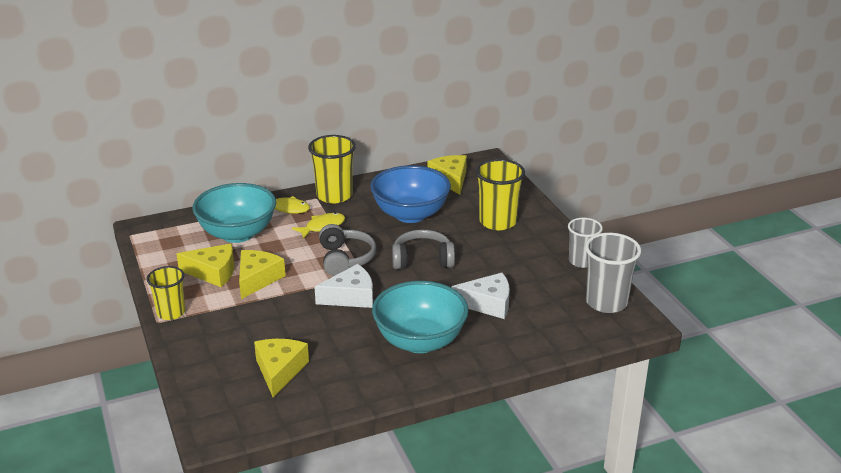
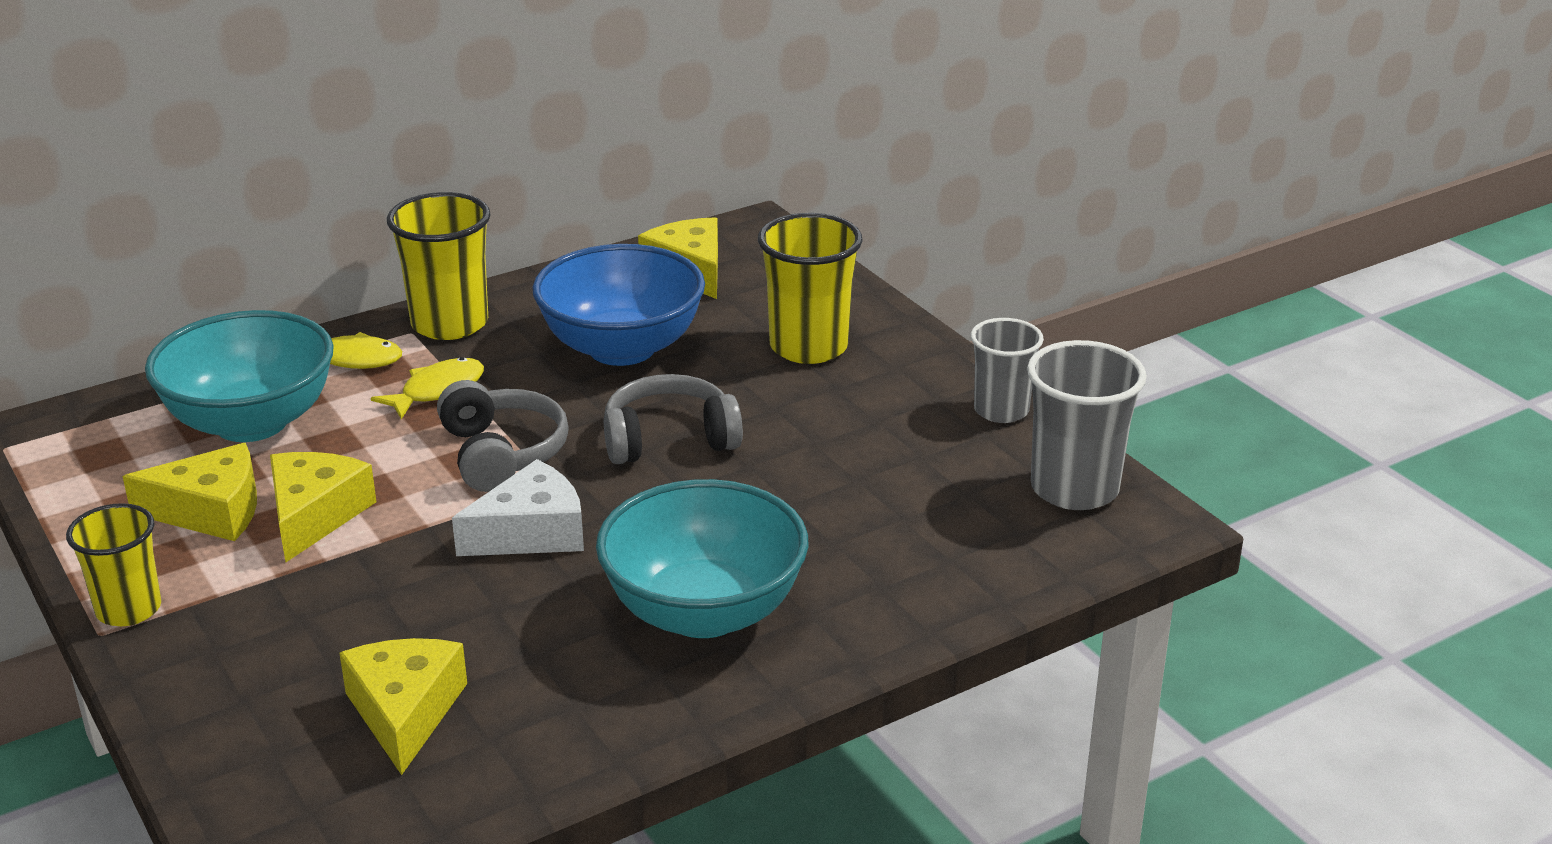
camera: 10 degrees left, 0 degrees up
(487, 304) = (830, 517): white cheese -> none

